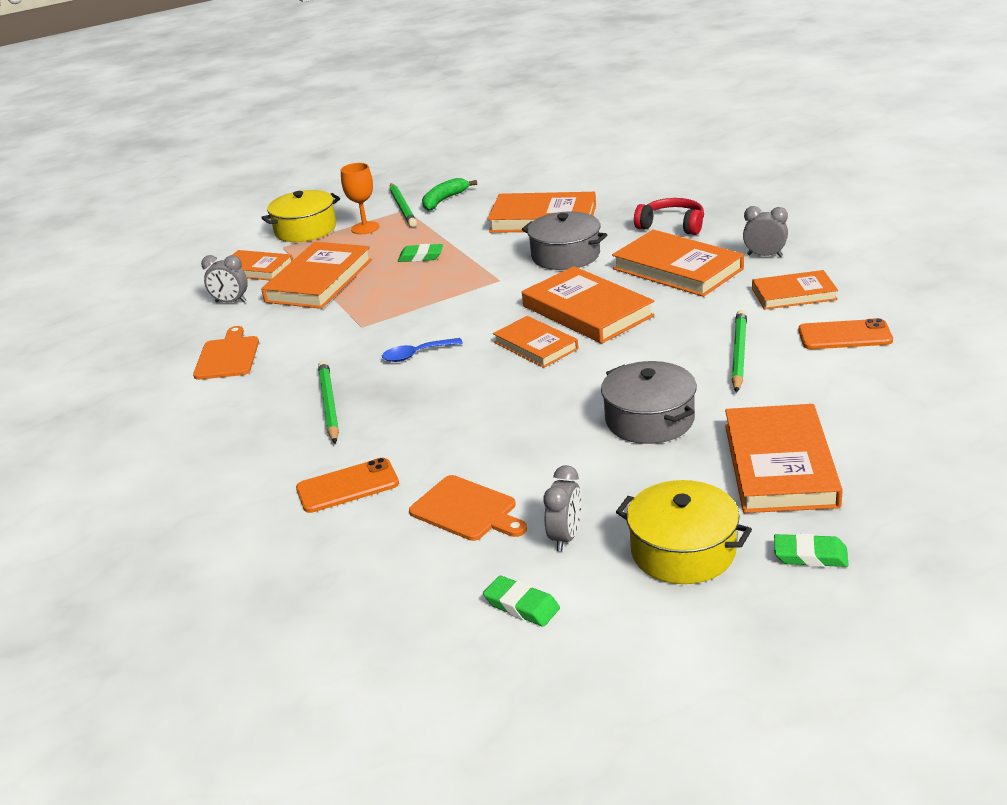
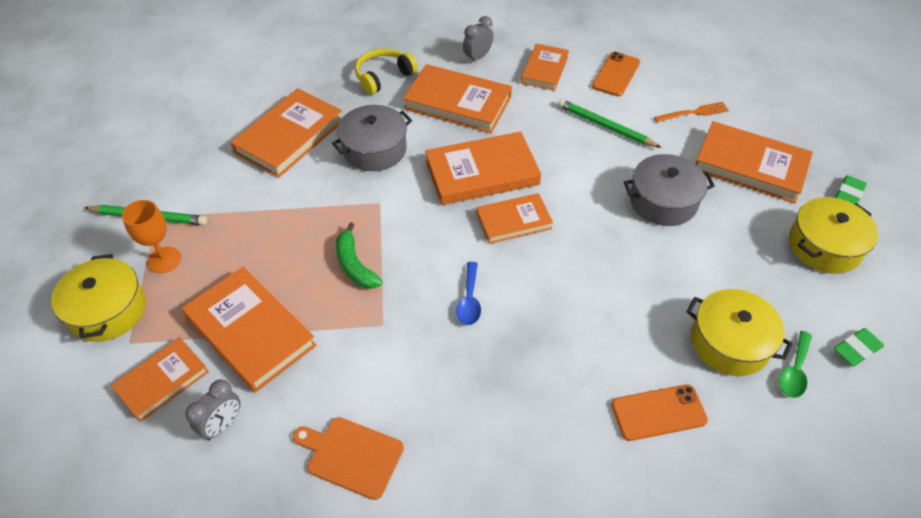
camera: 70 degrees left, 20 degrees up
(329, 404) = (513, 390): green pencil -> none
(347, 486) = (658, 413): orange phone -> orange phone turned 75 degrees clockwise
(421, 257) = (278, 238): green eraser -> none
(444, 200) = (170, 183): green banana -> green banana (354, 265)
(455, 563) = (794, 371): none -> green spoon
(467, 510) = (729, 343): orange cutting board -> yellow pot
(565, 537) = (786, 298): grey clock -> none
(672, 225) = (383, 76): red headphones -> yellow headphones
(677, 269) = (458, 103): orange book -> orange book turned 45 degrees clockwise
(837, 402) = (693, 113): none -> orange fork

